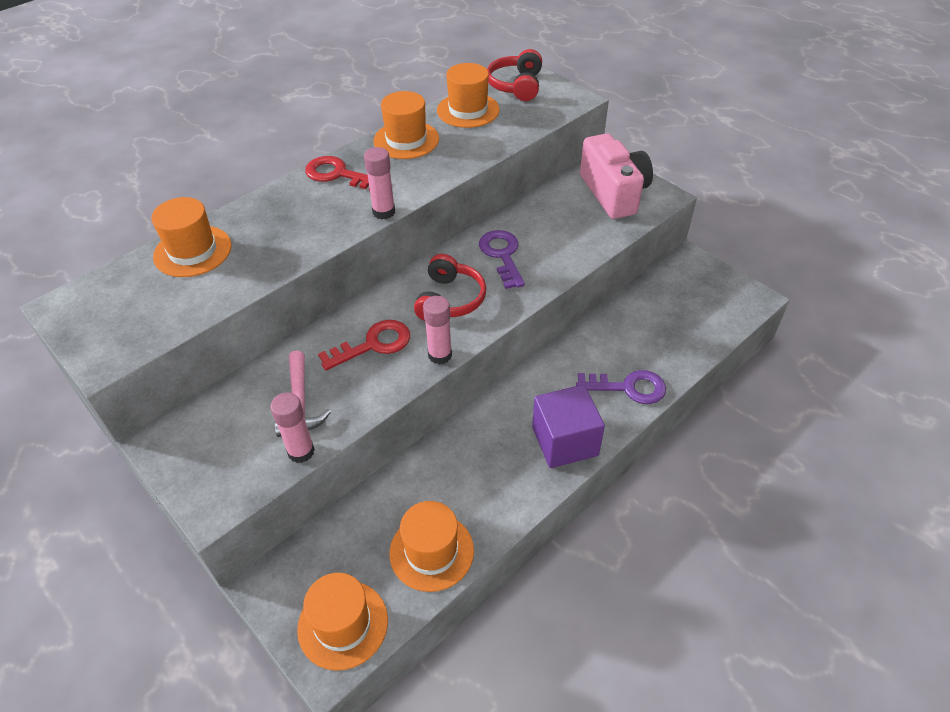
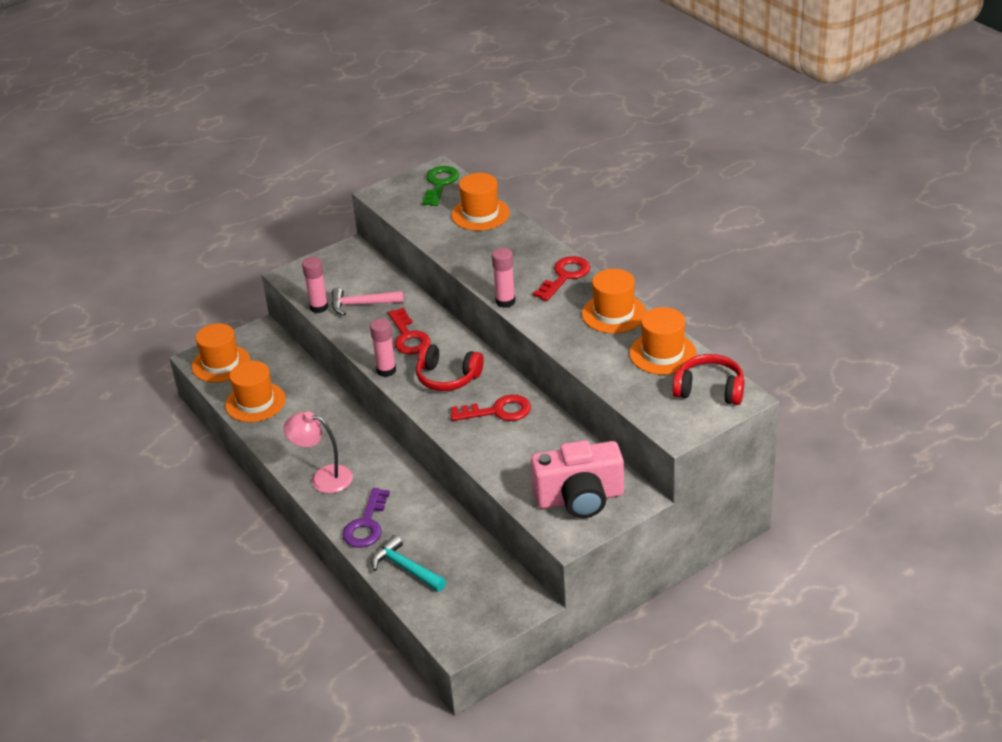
camera: 100 degrees right, 10 degrees down
(102, 298) = (440, 184): none -> green key
(502, 255) = (498, 411): purple key -> red key
(565, 441) = (323, 478): purple cube -> pink lamp
(678, 346) = (405, 568): none -> turquoise hammer

